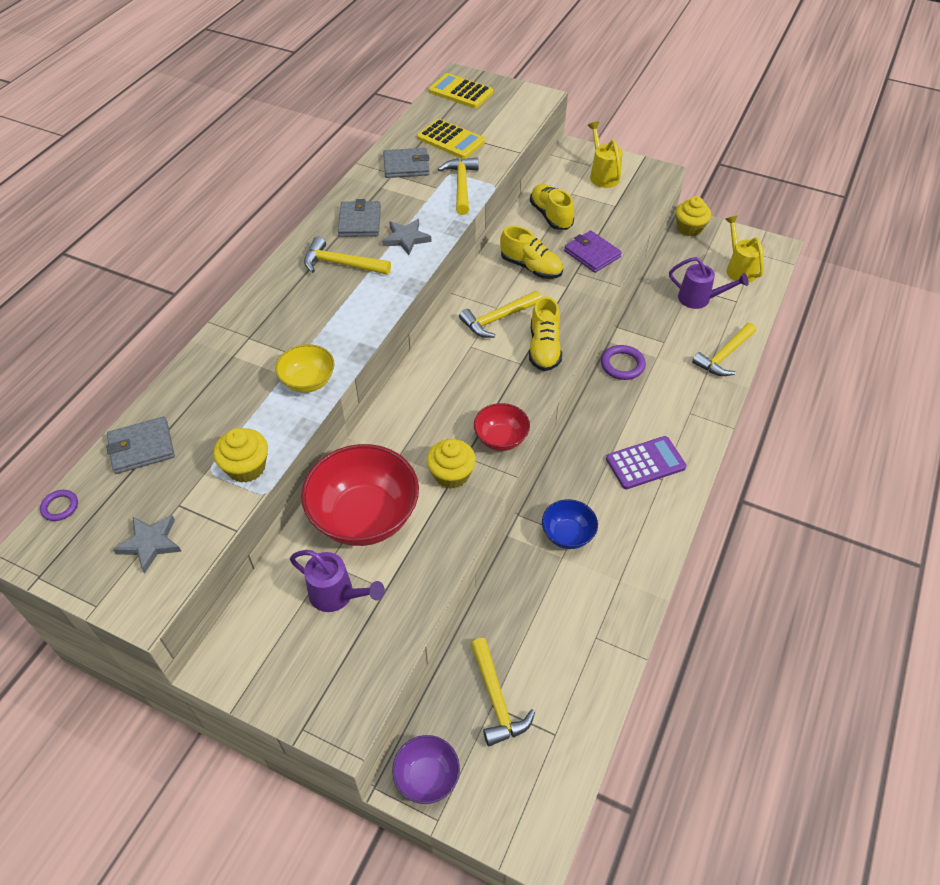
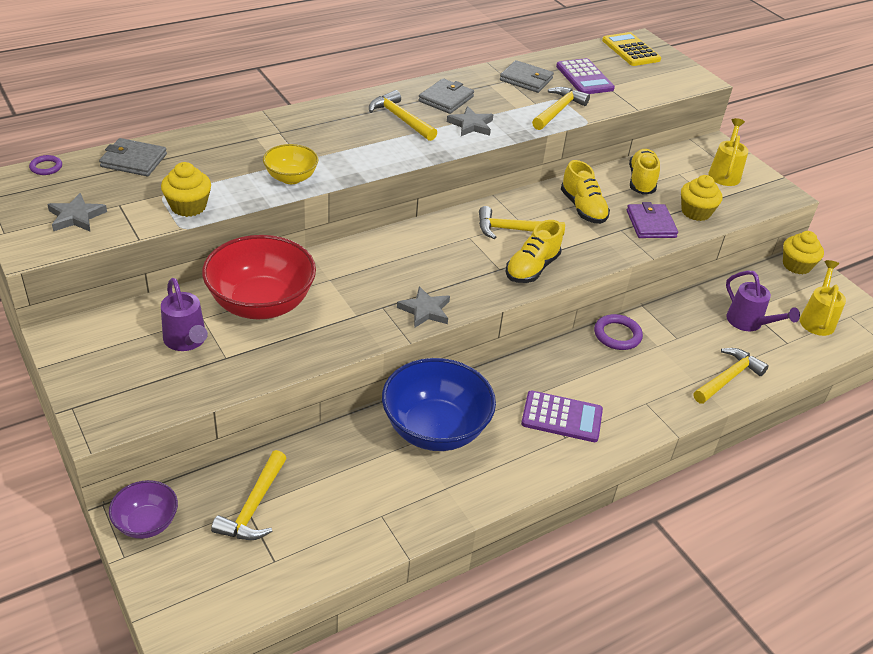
camera: 30 degrees right, 10 degrees down
(451, 140) = (584, 78): yellow calculator -> purple calculator
(451, 474) = (358, 313): yellow cupcake -> yellow cupcake (696, 212)
(501, 439) = (425, 310): red bowl -> grey star
(567, 534) = (435, 429): blue bowl -> blue bowl, size x1.90
(724, 356) = (728, 378): yellow hammer -> yellow hammer turned 150 degrees clockwise

